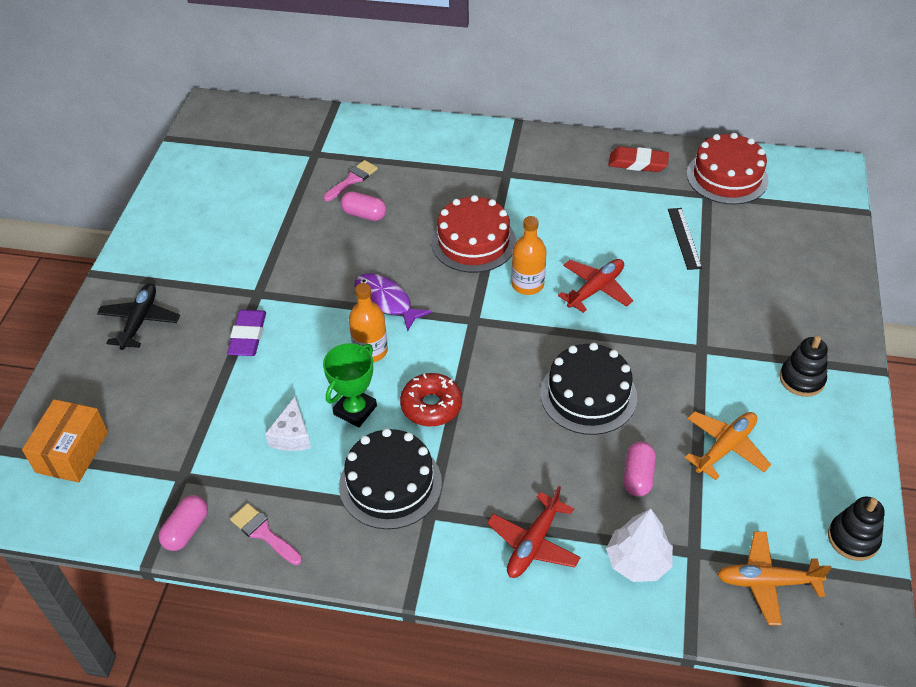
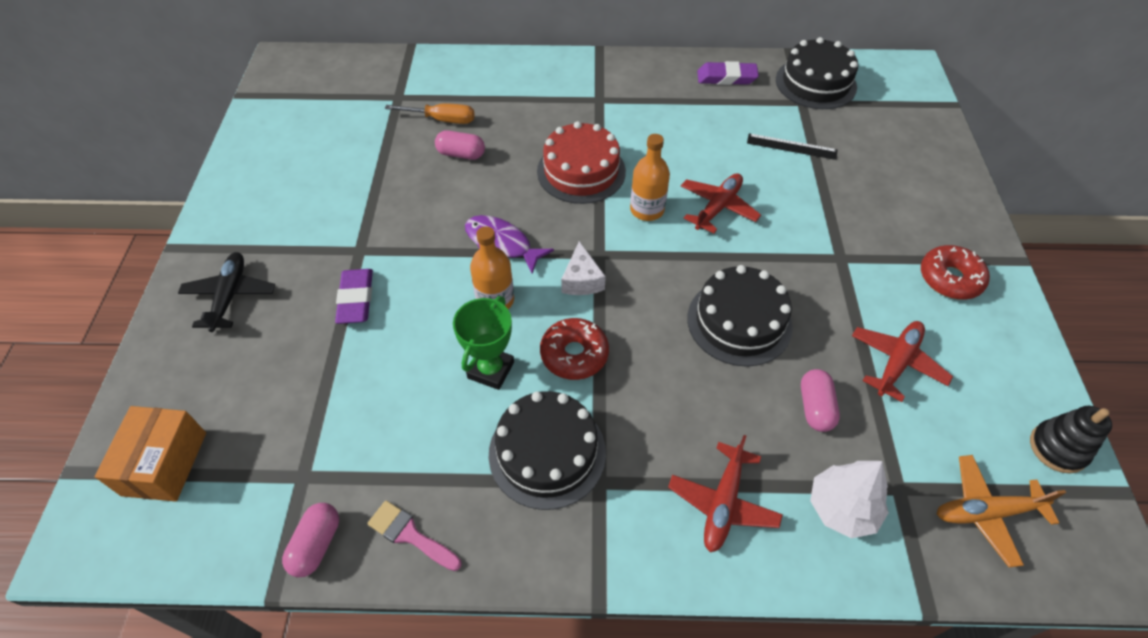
camera: 10 degrees left, 5 degrees up
(292, 435) = (424, 409): white cheese -> white cheese (581, 280)
(352, 180) = (442, 120): pink brush -> orange screwdriver
(638, 163) = (726, 78): red eraser -> purple eraser
(684, 238) = (791, 146): black ruler -> black ruler turned 60 degrees counterclockwise
(725, 447) = (896, 362): orange plane -> red plane
(727, 177) = (815, 83): red cake -> black cake
(801, 379) = (950, 279): black stacking toy -> red donut

